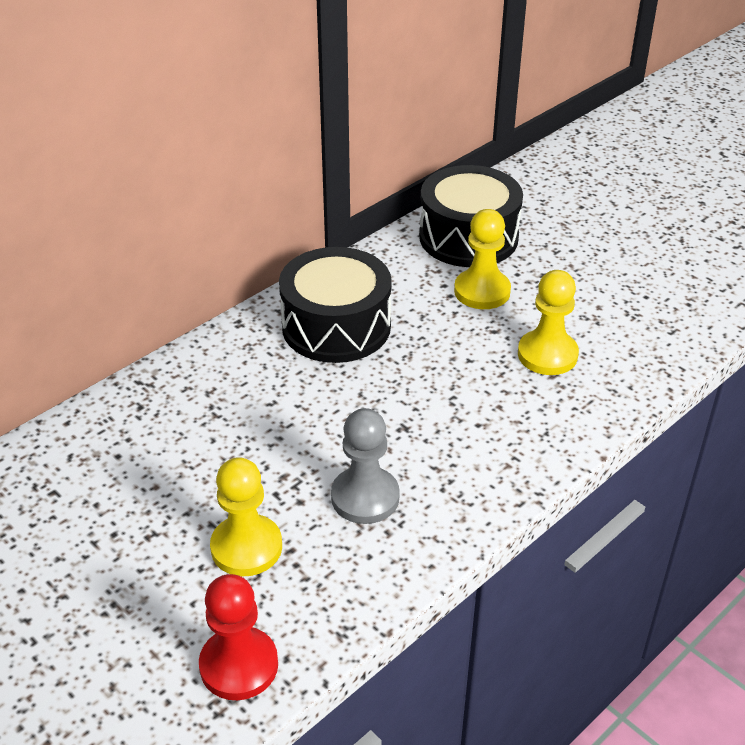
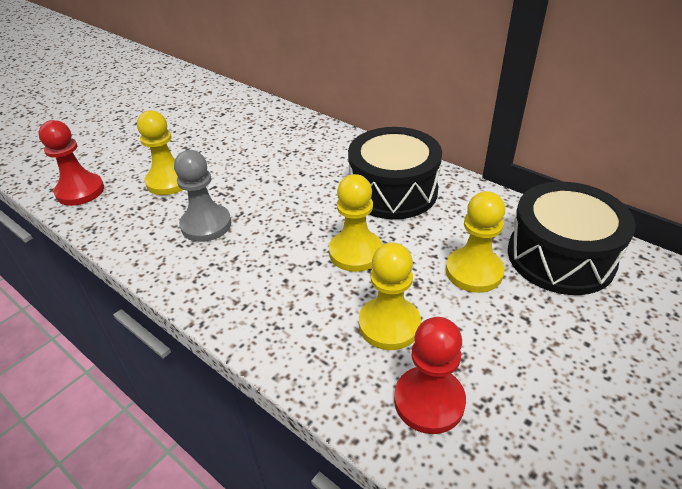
camera: 85 degrees right, 0 degrees up
(441, 367) = (355, 252): none -> yellow pawn
(631, 343) = (429, 401): none -> red pawn

